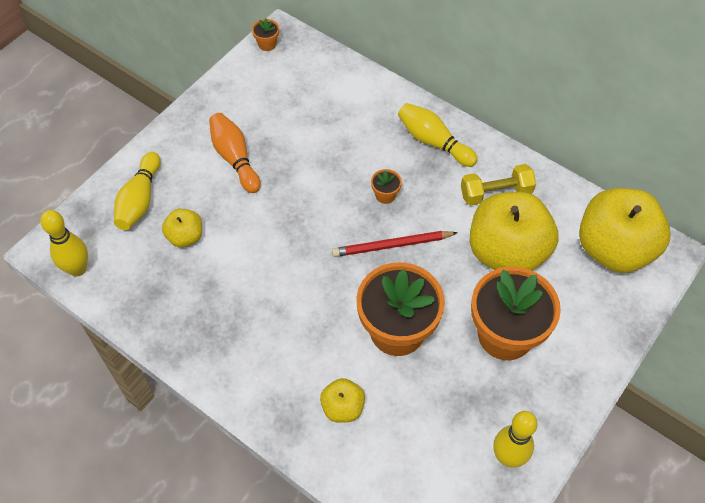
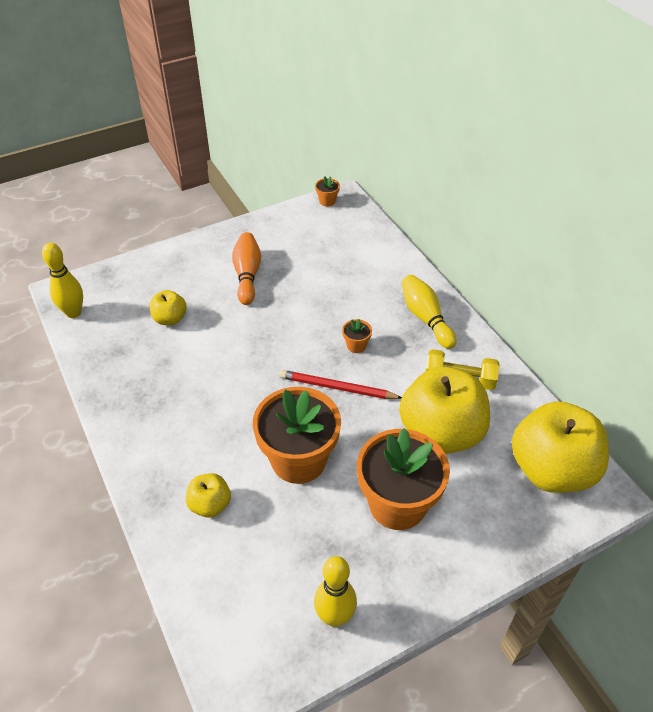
camera: 25 degrees right, 10 degrees down
(140, 200) = (153, 280): yellow bowling pin -> none

